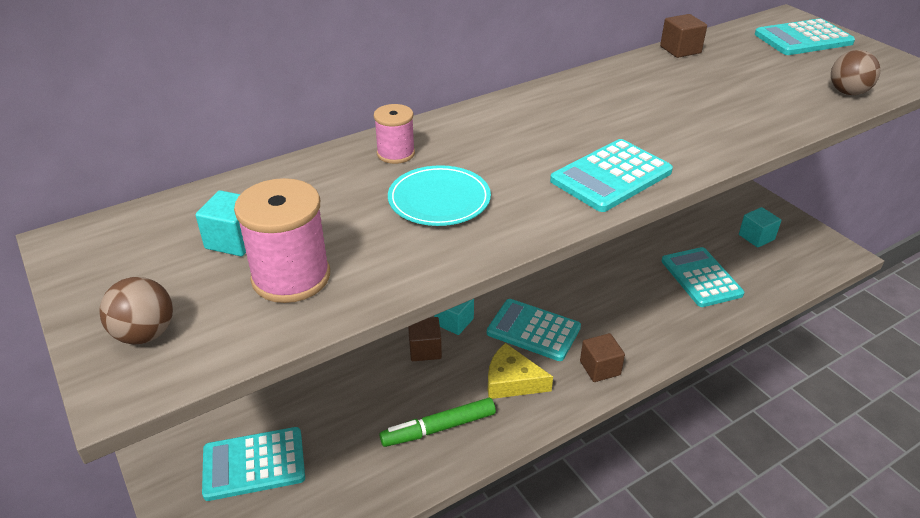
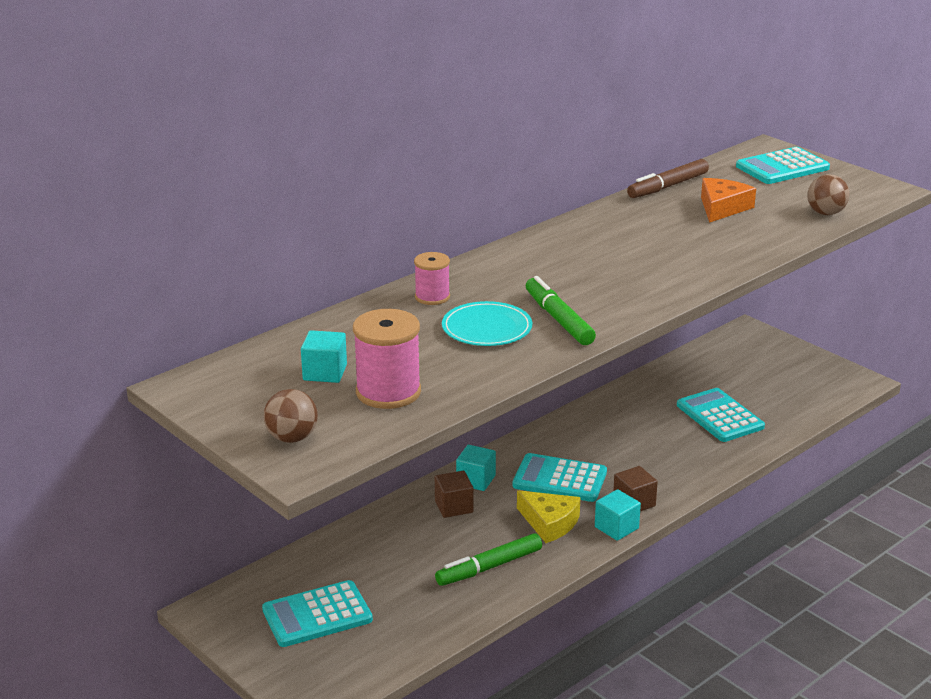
camera: 10 degrees left, 10 degrees down
(511, 381) = (549, 523): yellow cheese -> yellow cheese turned 150 degrees counterclockwise
(523, 196) = (558, 319): none -> green marker
(611, 176) = (629, 298): turquoise calculator -> none
(680, 50) = (667, 186): brown cube -> brown marker
(734, 77) = (722, 208): none -> orange cheese
(756, 237) = (770, 374): turquoise cube -> turquoise cube (616, 528)

